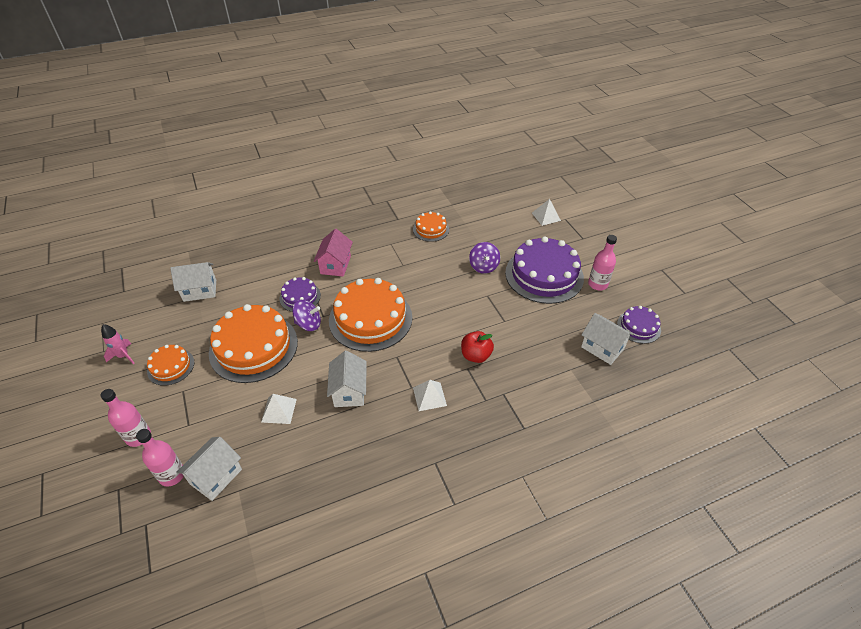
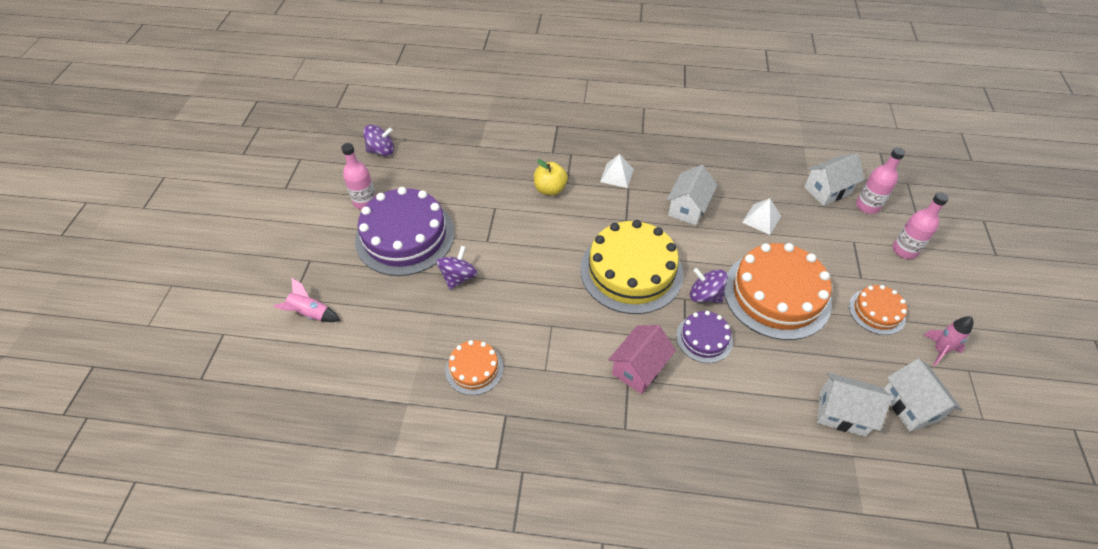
camera: 150 degrees left, 5 degrees up
(370, 318) = (631, 271): orange cake -> yellow cake
(476, 355) = (550, 189): red apple -> yellow apple
(546, 216) = (310, 313): white pyramid -> pink rocket
(602, 348) = (433, 149): white house -> white house (910, 406)
(638, 327) = (381, 151): purple cake -> purple spinning top

